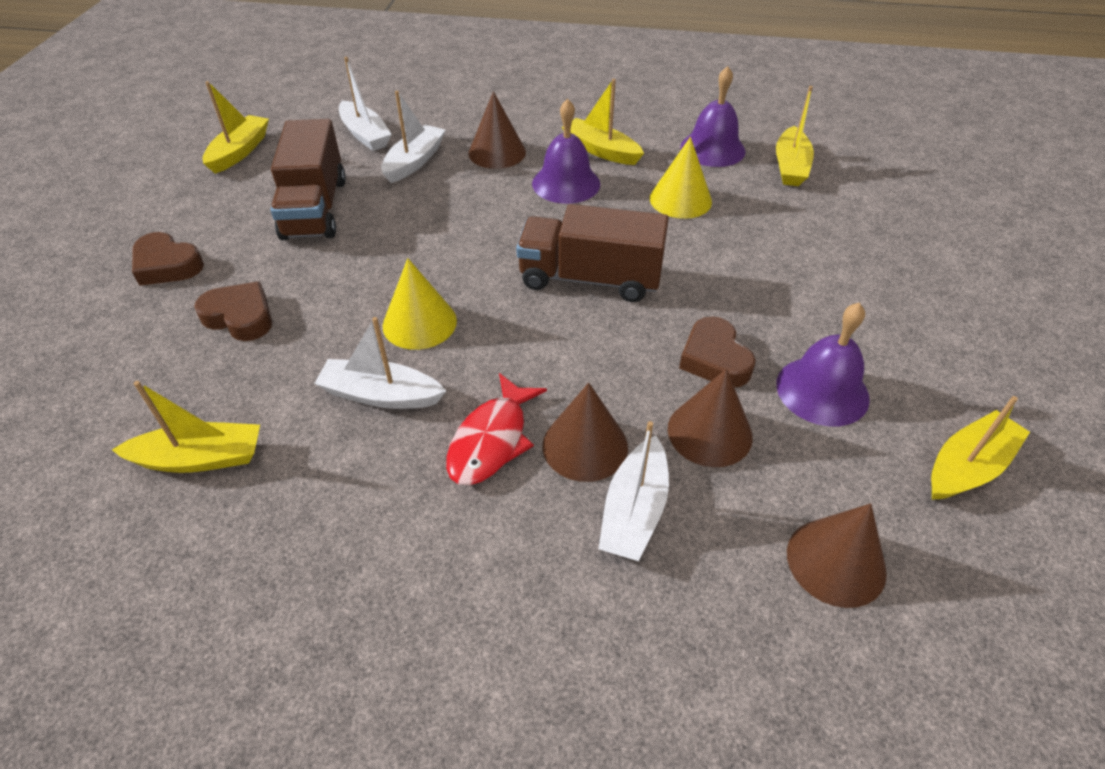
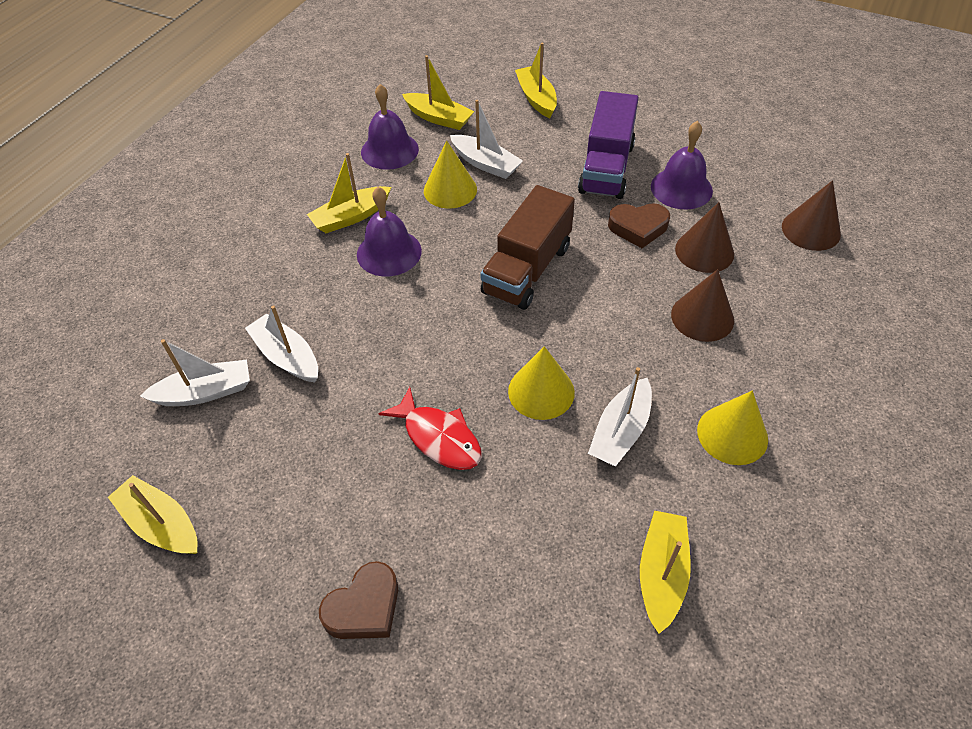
camera: 70 degrees left, 5 degrees up
(240, 317) = (481, 535): brown heart -> none
(315, 208) = (326, 454): brown truck -> none
(399, 501) = (732, 434): none -> yellow cone
(491, 440) = (685, 368): red fish -> red fish (439, 437)
(497, 152) = (310, 289): brown cone -> none
(634, 511) = (762, 306): white boat -> white boat (486, 164)
(807, 311) = (606, 168): none -> purple truck
(967, 466) = (754, 154): yellow boat -> yellow boat (536, 98)

